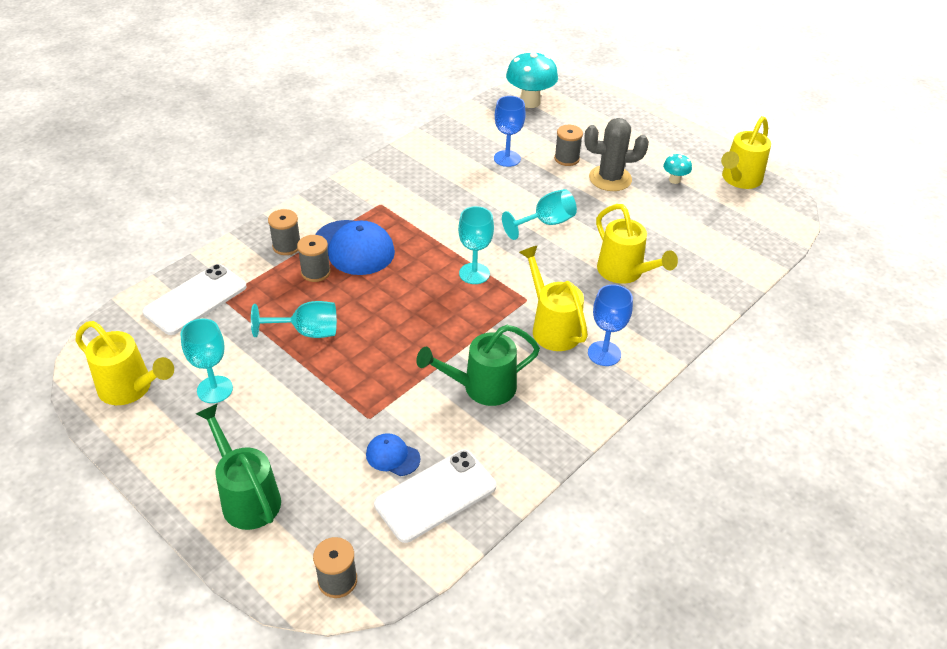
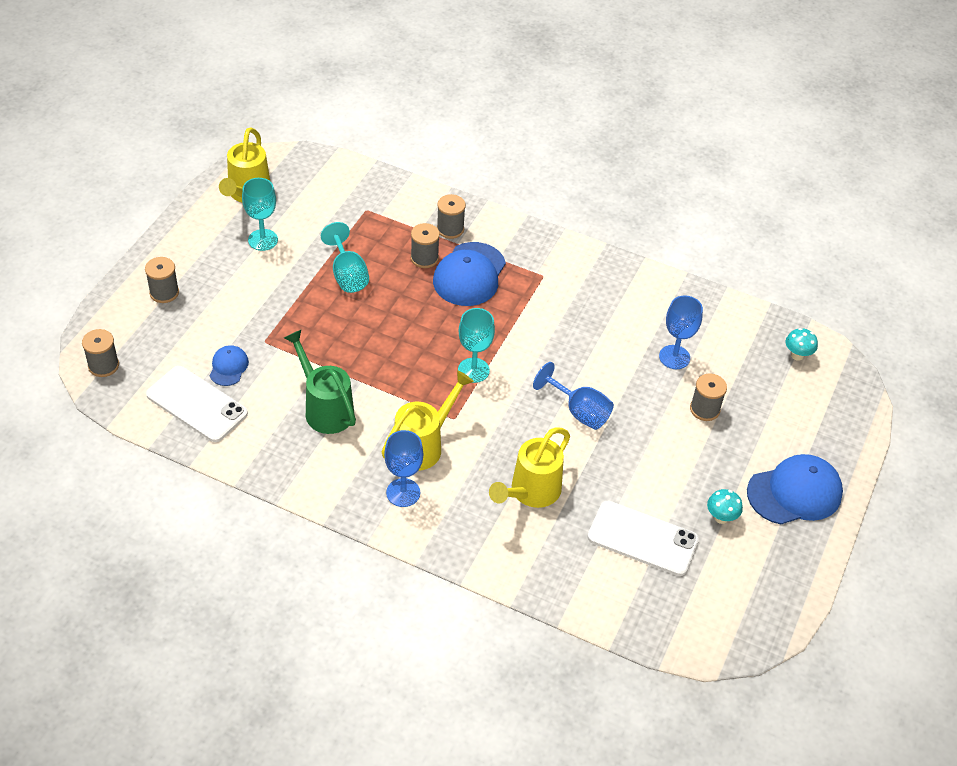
camera: 70 degrees right, 5 degrees up
(195, 299) = (357, 195): white phone -> white phone (642, 539)
(247, 497) = (164, 292): green watering can -> grey spool
(530, 102) = (797, 355): turquoise mushroom -> turquoise mushroom, size x0.50
(545, 223) = (579, 411): turquoise goblet -> blue goblet
(610, 178) = (689, 455): grey cactus -> none
(659, 140) = (795, 492): none -> blue cap
(739, 180) = (759, 584): yellow watering can -> none

